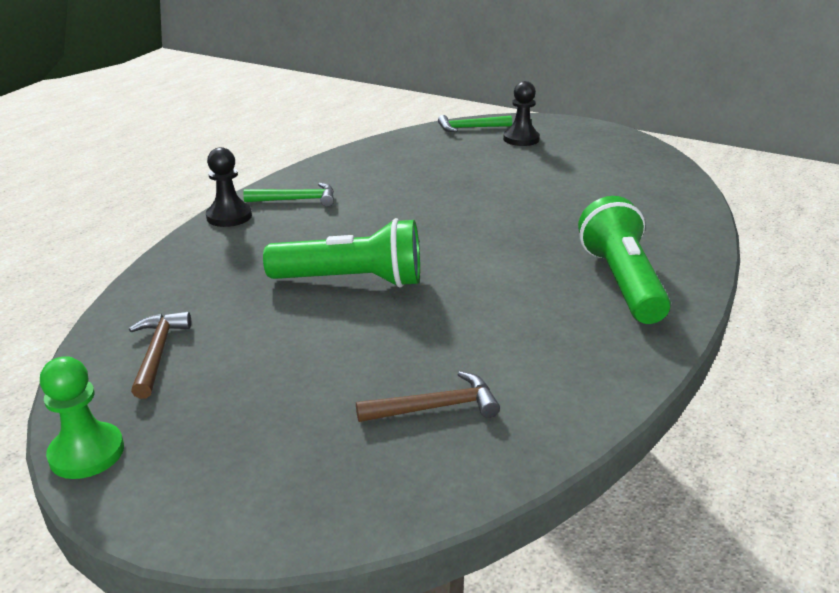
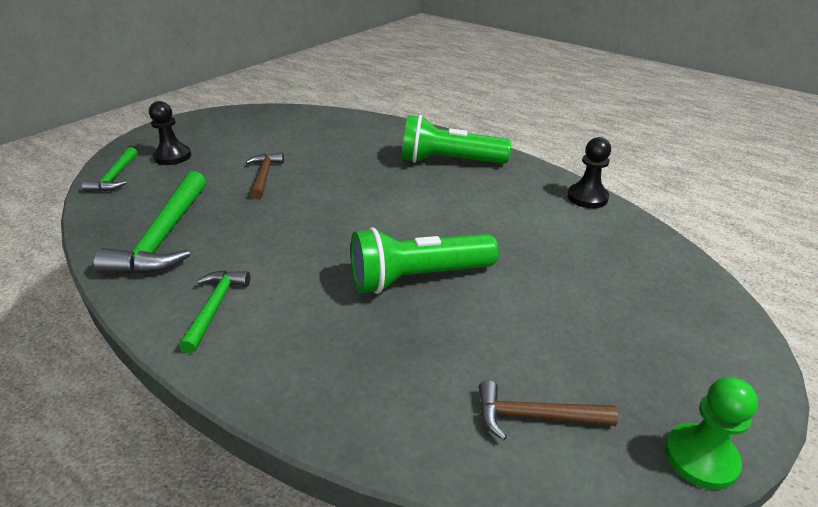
camera: 80 degrees left, 5 degrees up
(229, 216) = (227, 367): black pawn -> black pawn (587, 197)
(352, 281) = (418, 277): green flashlight -> green flashlight turned 120 degrees counterclockwise
(386, 164) = (164, 236): none -> green hammer
(435, 407) = (599, 252): brown hammer -> brown hammer (265, 176)

